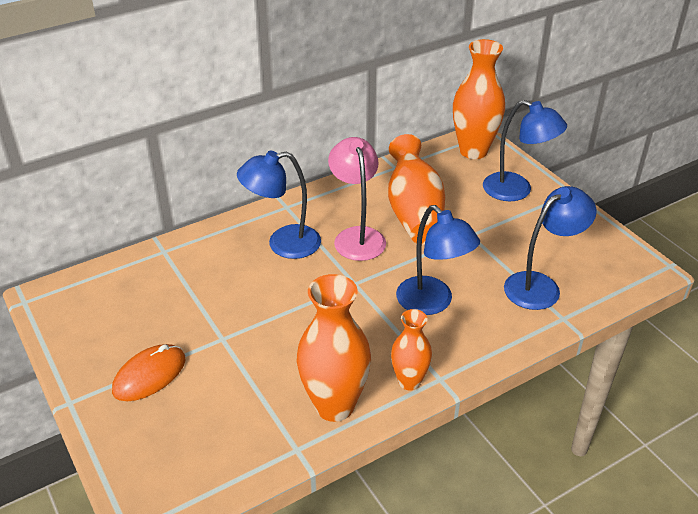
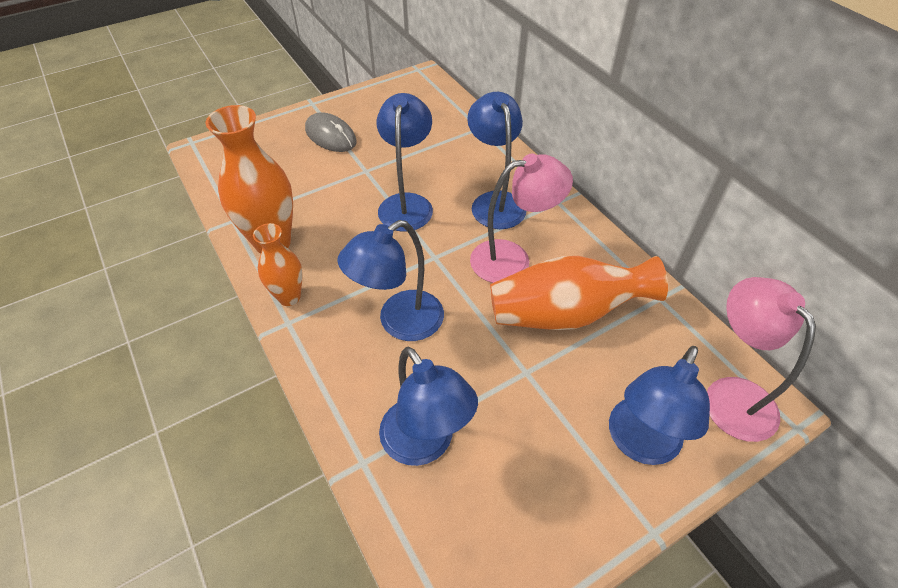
camera: 90 degrees right, 10 degrees up
(149, 375) = (330, 136): orange mouse -> grey mouse
(280, 303) = (407, 203): none -> blue lamp
(473, 151) = (730, 395): orange vase -> pink lamp

